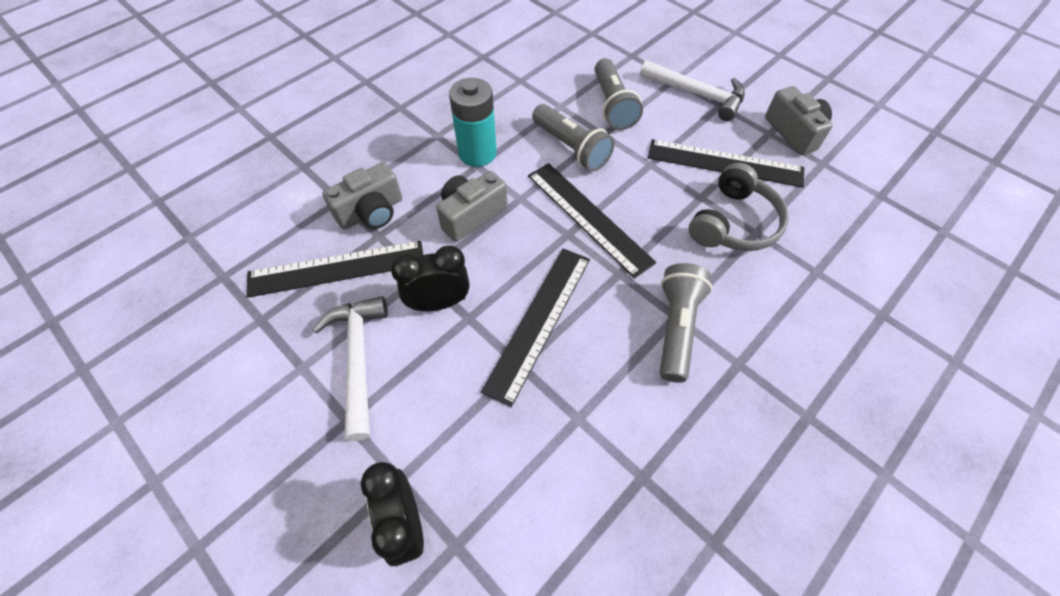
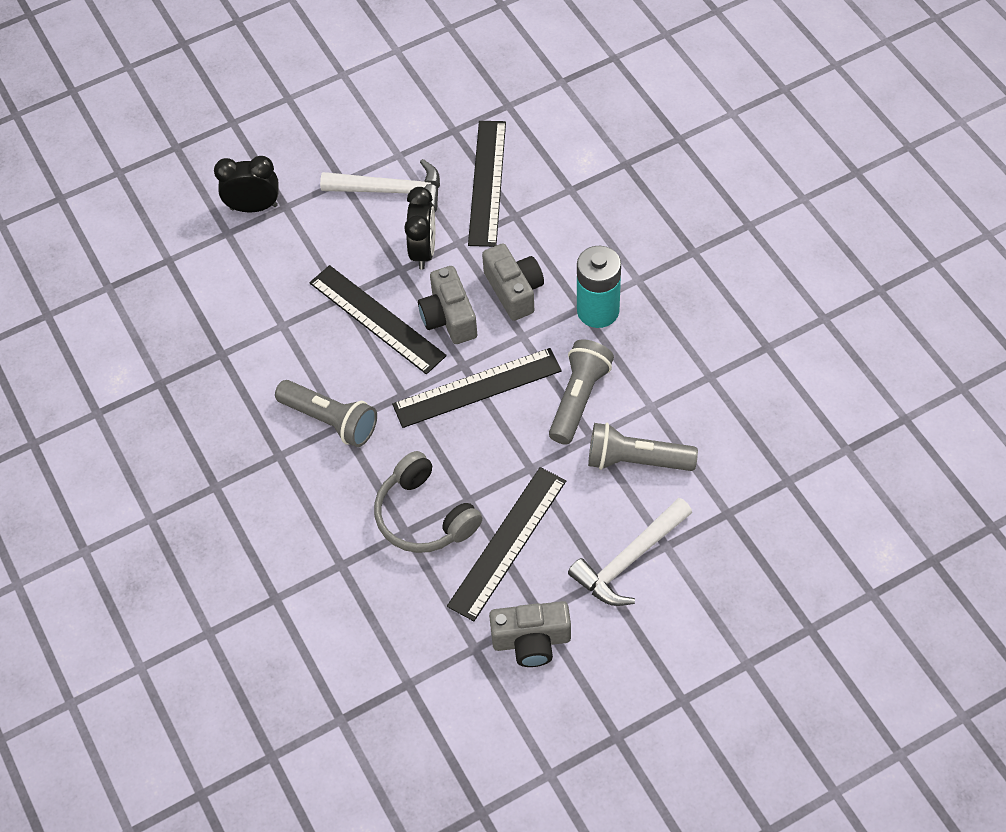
camera: 110 degrees right, 0 degrees up
(371, 212) = (545, 212): grey camera -> grey camera (449, 317)
(571, 148) = (578, 399): grey flashlight -> grey flashlight turned 135 degrees clockwise

